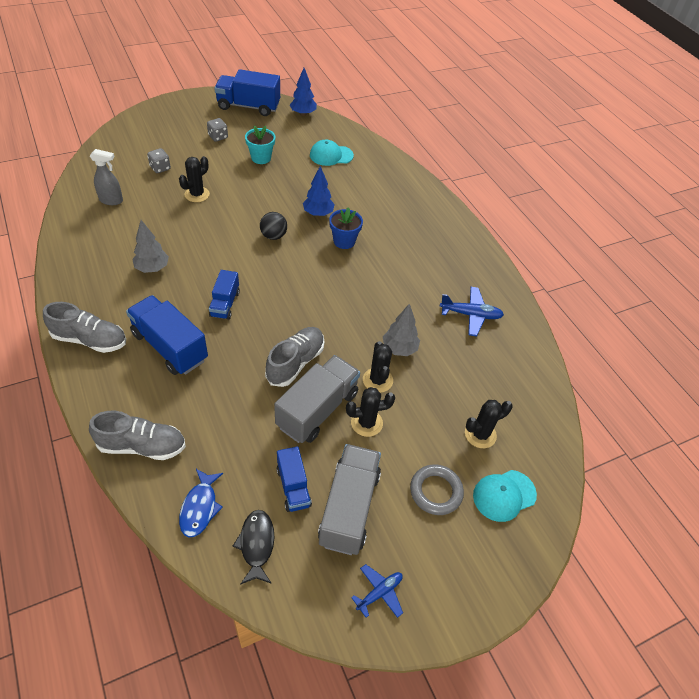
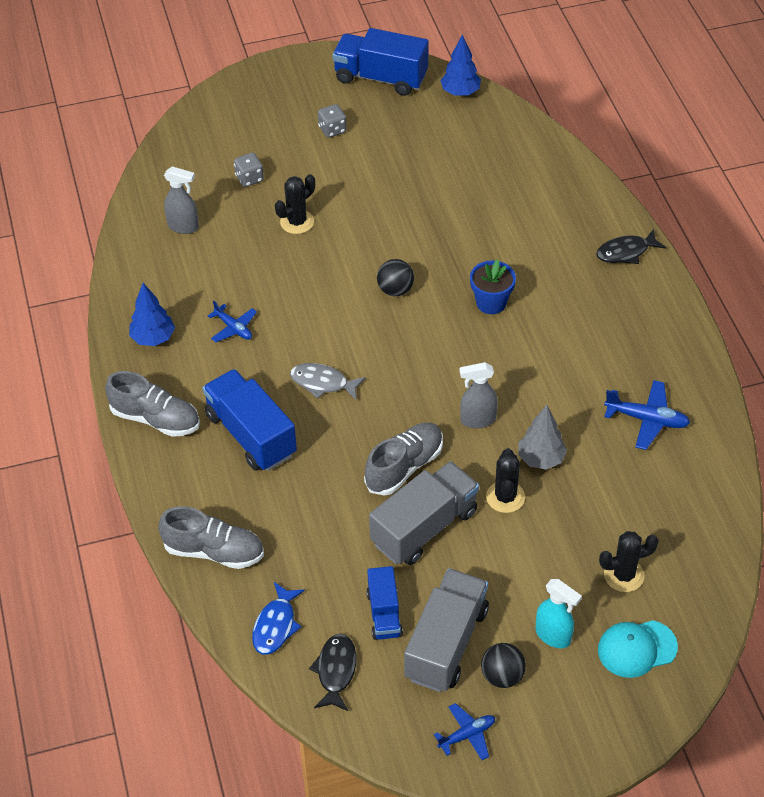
camera: 15 degrees right, 0 degrees up
(152, 268) = (233, 328): grey tree -> blue plane
(225, 304) = (322, 383): blue truck -> grey fish
(261, 158) = (390, 166): turquoise flower pot -> none
(318, 213) = (461, 259): blue tree -> blue tree (153, 338)
(331, 155) = (492, 165): turquoise cap -> none
(347, 323) = (477, 420): none -> grey spray bottle
(366, 423) = (483, 548): black cactus -> none
(400, 532) = (502, 676): none -> black ball
(431, 205) = (626, 252): none -> black fish
(436, 491) = (553, 636): grey ring -> turquoise spray bottle

